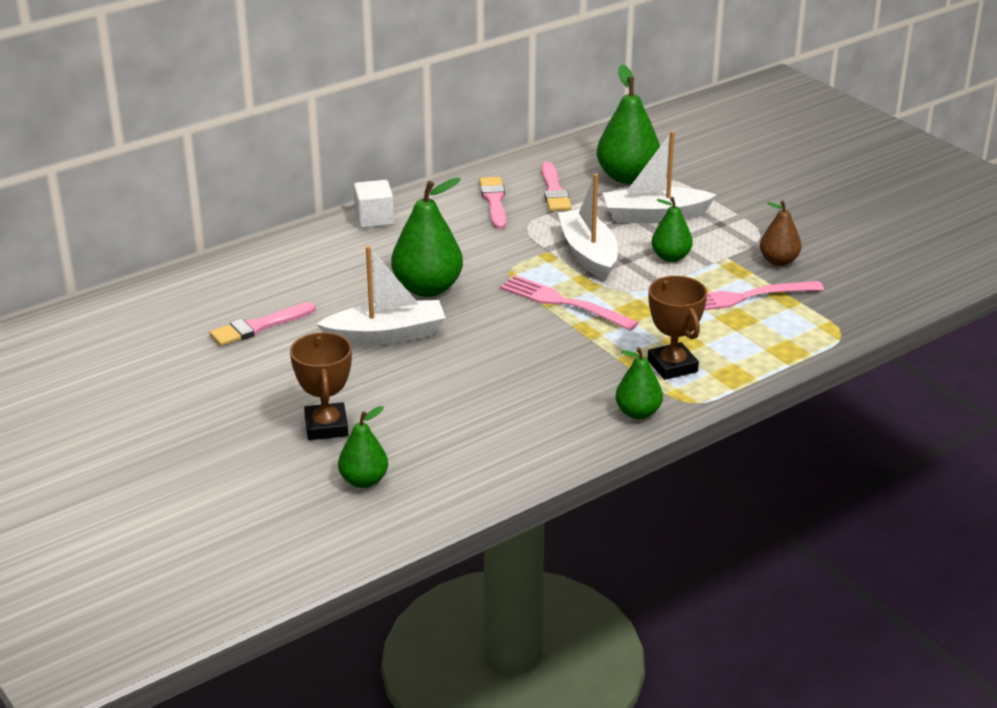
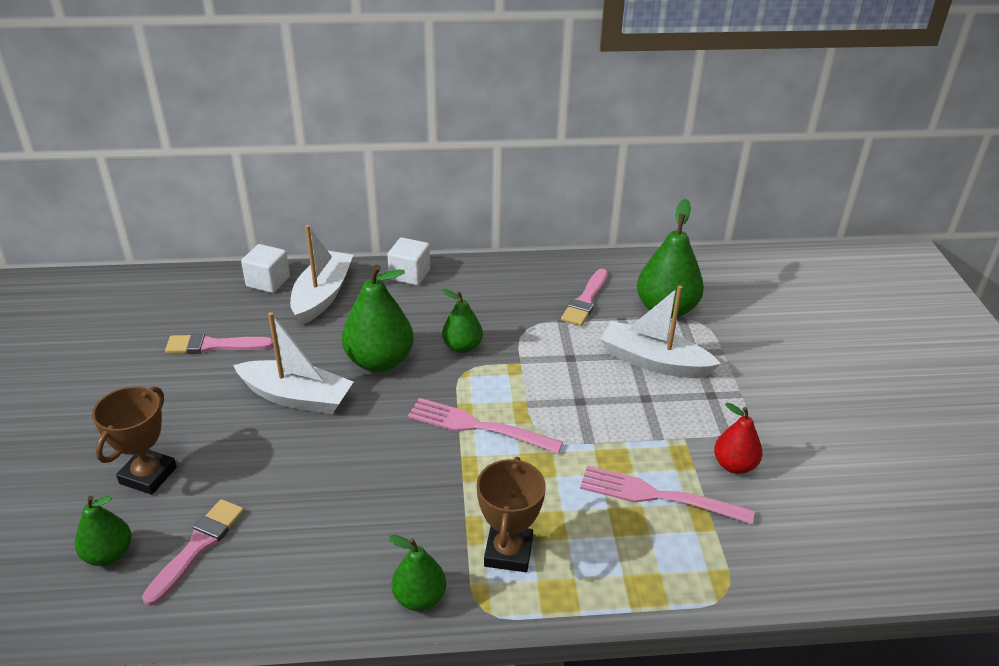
camera: 30 degrees right, 5 degrees up
(243, 265) = (268, 282): none -> white cube
(494, 201) = (523, 293): pink brush -> pink brush (197, 547)
(563, 303) = (478, 426): pink fork -> pink fork turned 45 degrees counterclockwise
(588, 254) = (552, 381): white boat -> white boat (322, 296)
(670, 257) = (627, 415): green pear -> green pear (462, 347)
(778, 261) = (734, 465): brown pear -> red pear

